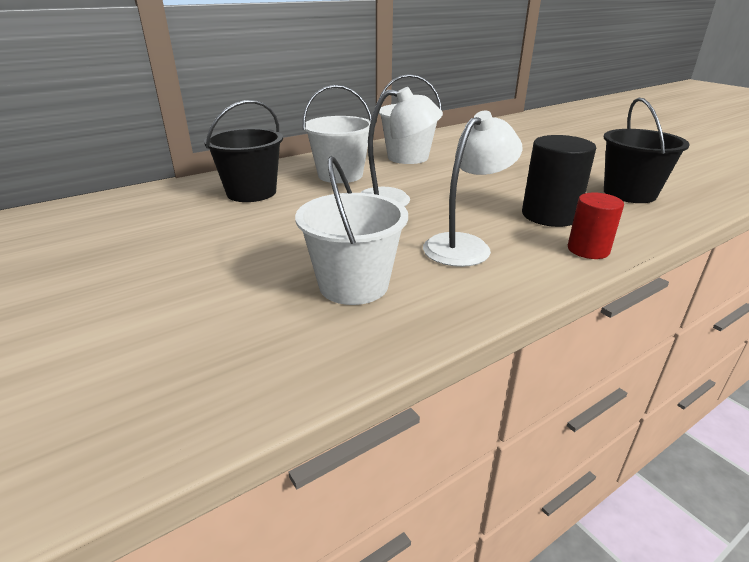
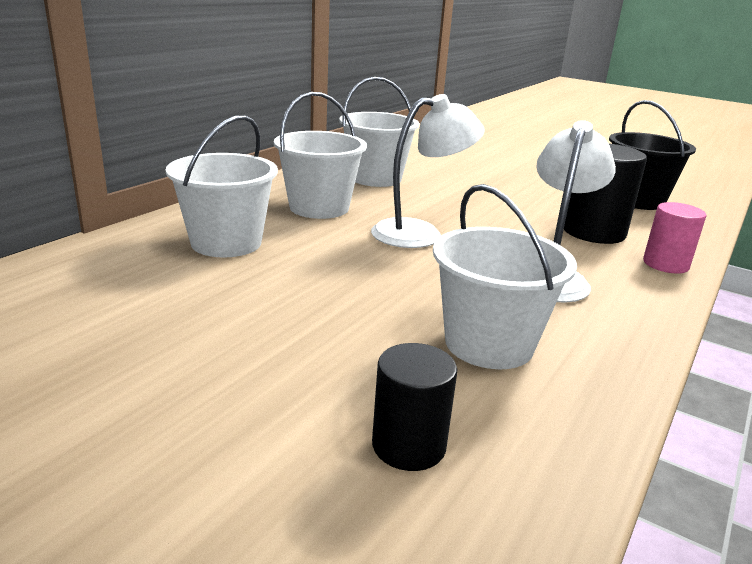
camera: 25 degrees left, 5 degrees down
(220, 338) = (408, 445): none -> black cylinder
(251, 192) = (226, 243): black bucket -> white bucket
(588, 250) = (665, 264): red cylinder -> pink cylinder

